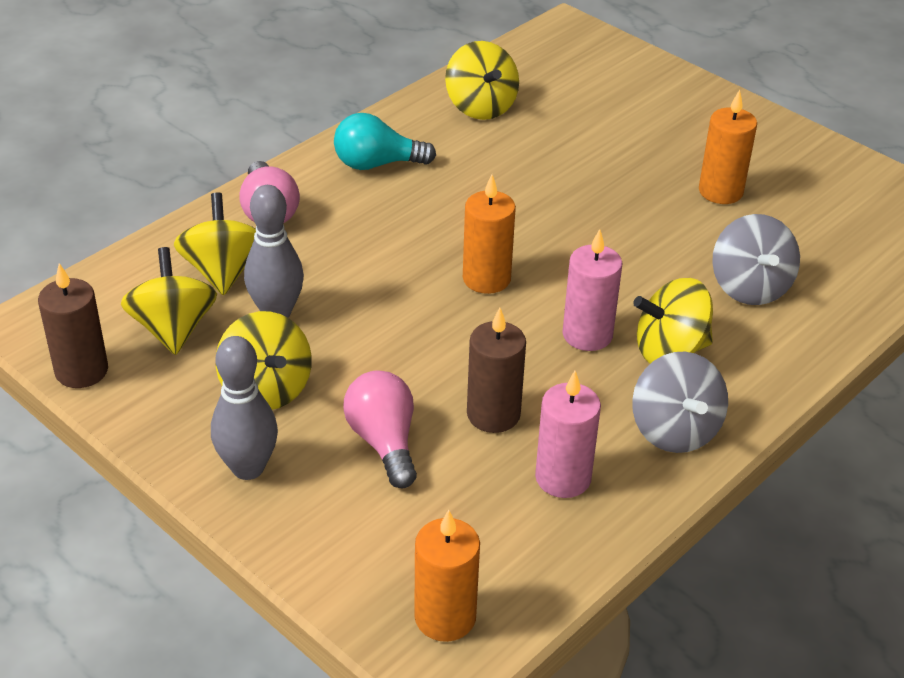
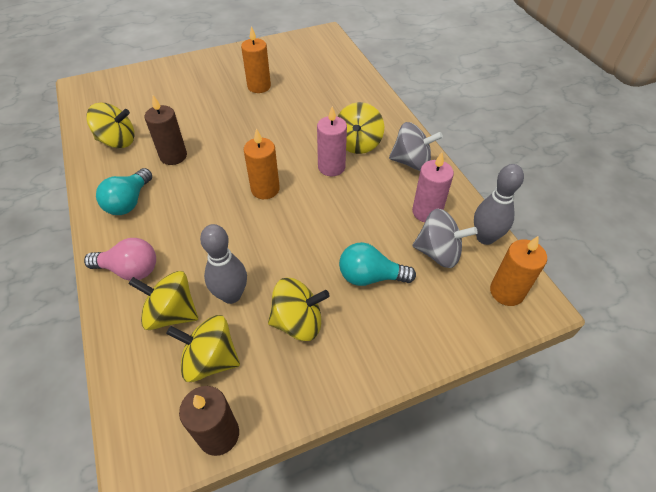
camera: 65 degrees left, 10 degrees up
(248, 468) = (362, 352): grey bowling pin -> grey bowling pin (485, 237)
(384, 442) = (370, 277): pink light bulb -> turquoise light bulb
(493, 414) = (370, 223): brown candle -> brown candle (173, 156)
(749, 287) = (330, 103): grey spinning top -> grey spinning top (438, 253)

